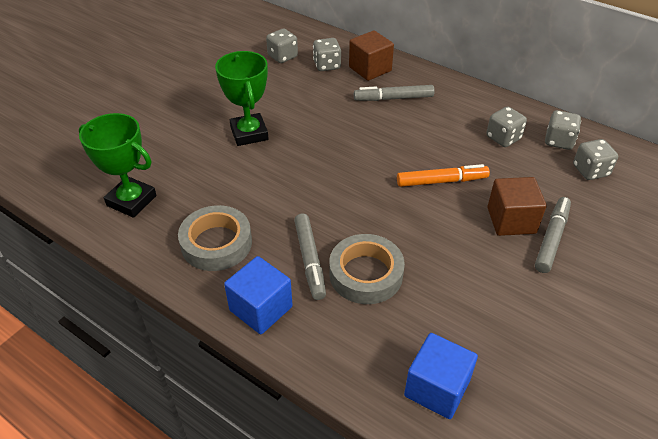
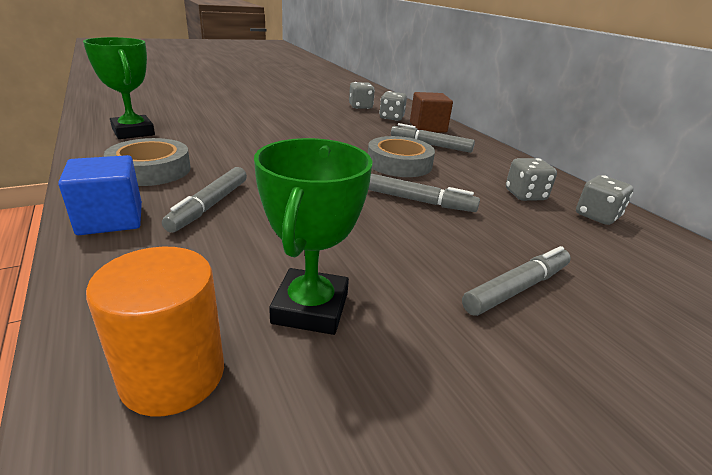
camera: 25 degrees right, 15 degrees down
(249, 133) = (277, 129): green trophy -> green trophy (310, 308)
(366, 274) = (248, 234): grey tape -> grey tape (399, 163)
(437, 388) = (173, 375): blue cube -> orange cylinder
(442, 181) = (419, 201): orange marker -> grey marker
(511, 220) = (474, 254): brown cube -> none
(590, 171) = (626, 250): grey dice -> none

